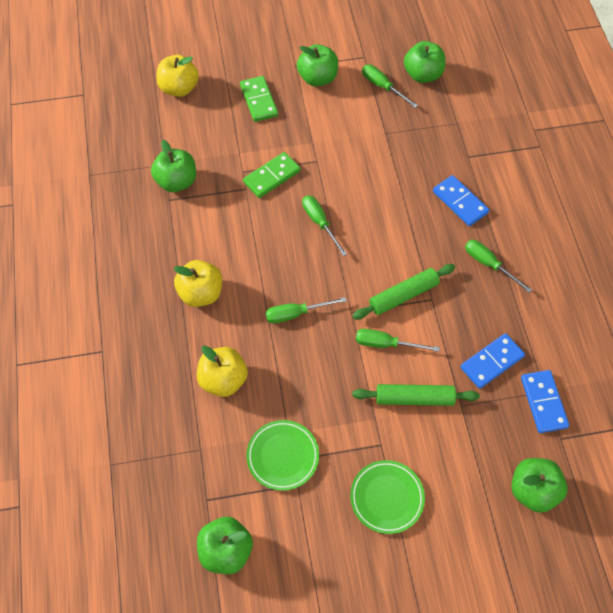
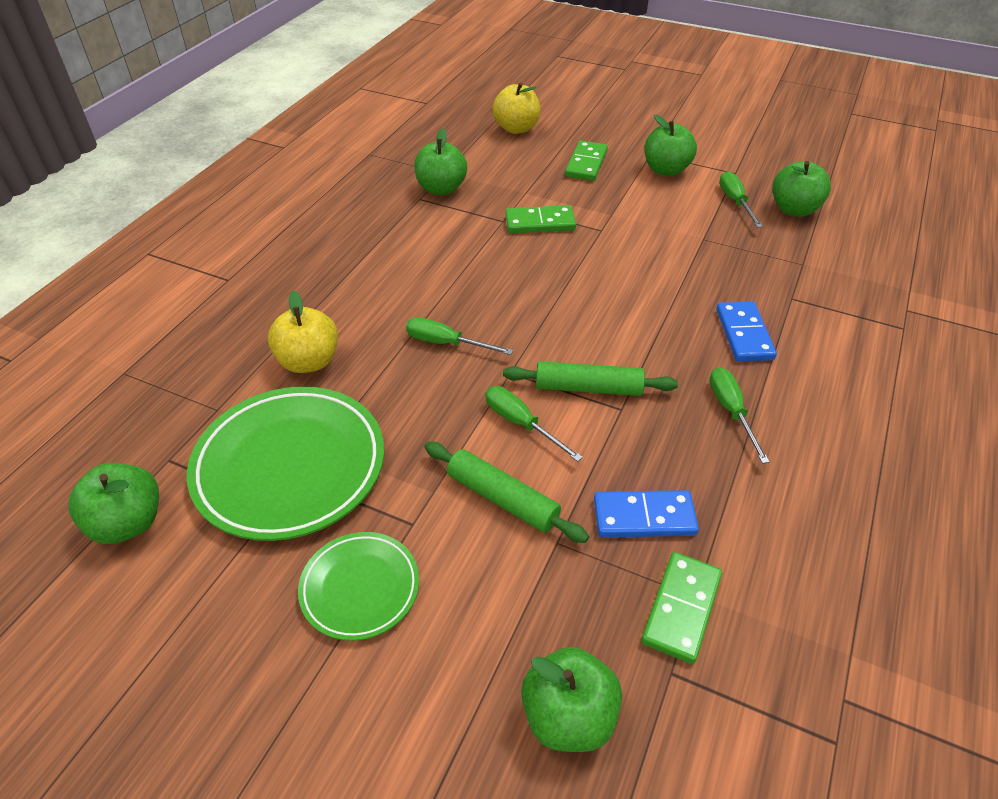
camera: 35 degrees right, 15 degrees down
(201, 293) = (368, 280): yellow apple -> none
(282, 456) = (290, 466): green plate -> green plate, size x1.81
(320, 223) = (553, 279): green screwdriver -> none
(543, 402) = (681, 608): blue domino -> green domino

